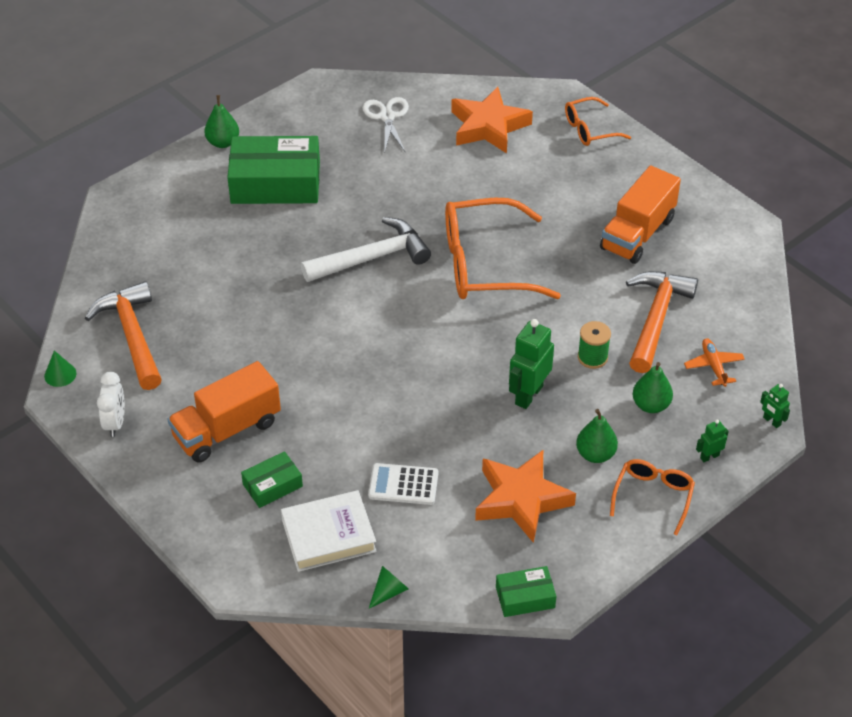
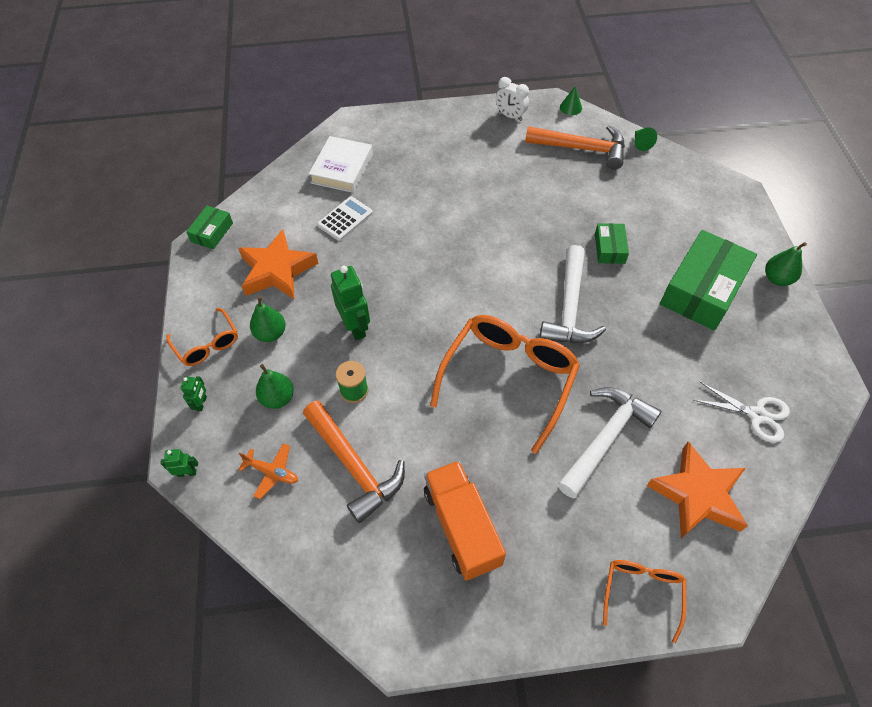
camera: 125 degrees right, 10 degrees up
(227, 430) = (463, 159): orange truck -> none
(272, 485) = (401, 161): green box -> green box (609, 248)
(389, 591) = (279, 176): green cone -> green cone (641, 143)
(486, 187) = (606, 438): none -> white hammer

